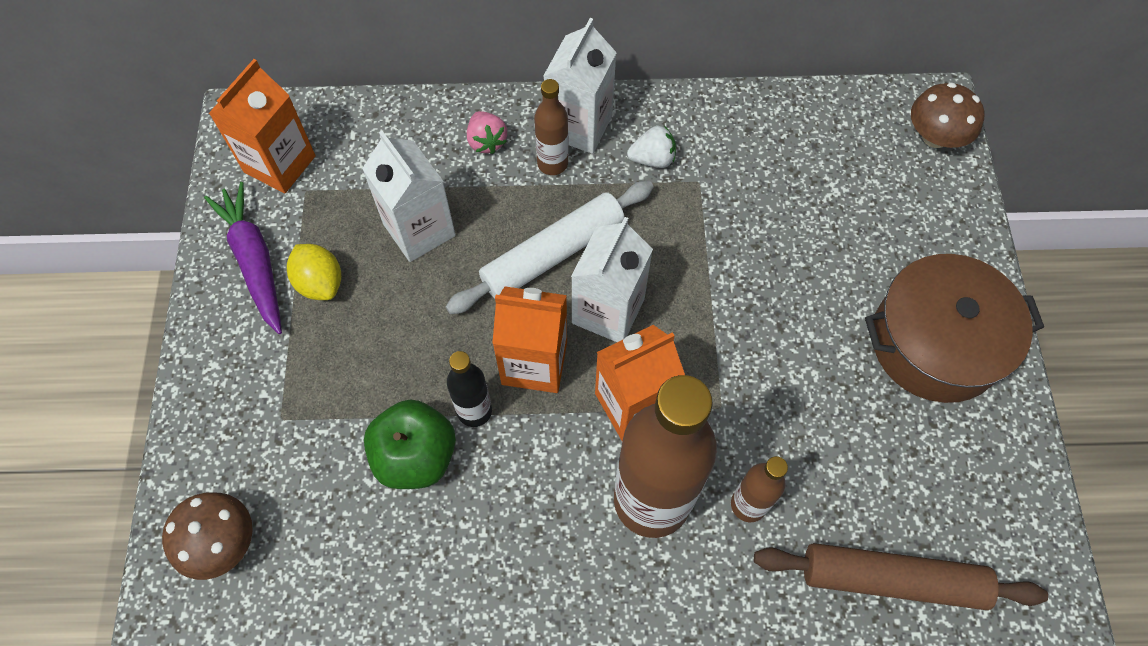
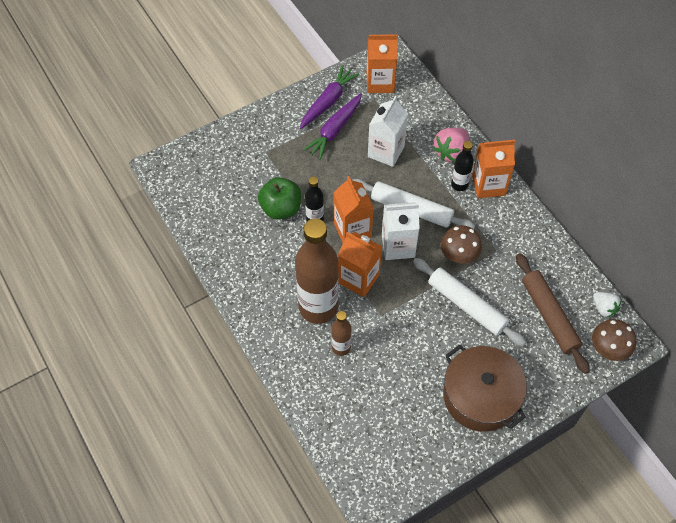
camera: 60 degrees right, 5 degrees down
(222, 542) = (204, 163): brown mushroom -> brown mushroom (459, 254)
(320, 283) = (334, 130): yellow lemon -> purple carrot
(486, 141) = (451, 152): pink strawberry -> pink strawberry, size x1.56
(552, 163) = (459, 184): brown bottle -> black bottle
(579, 126) = (488, 185): white carton -> orange carton
(652, 159) = (494, 224): white strawberry -> white strawberry (604, 308)
(771, 274) = (466, 305): none -> white rolling pin
(892, 579) = (343, 424): brown rolling pin -> brown rolling pin (549, 316)

